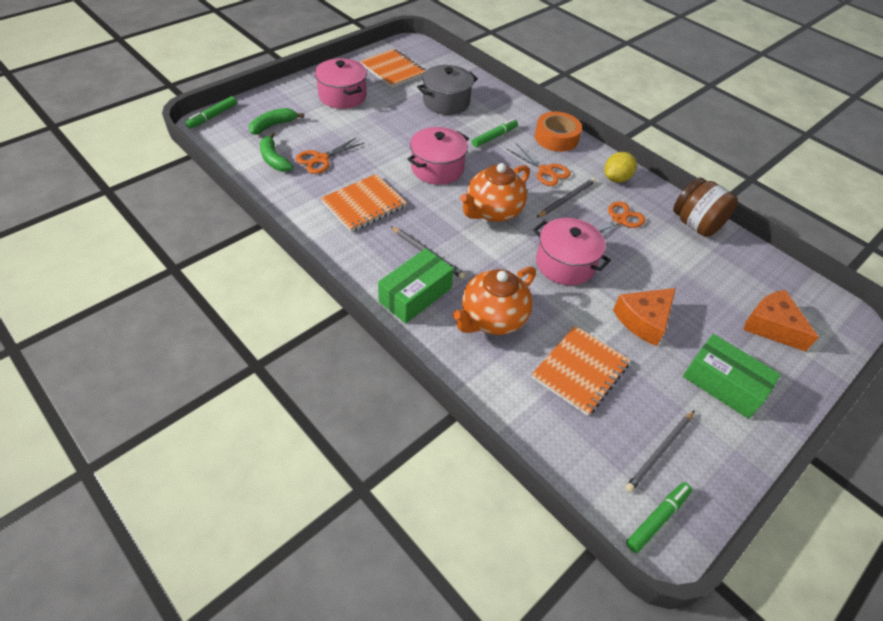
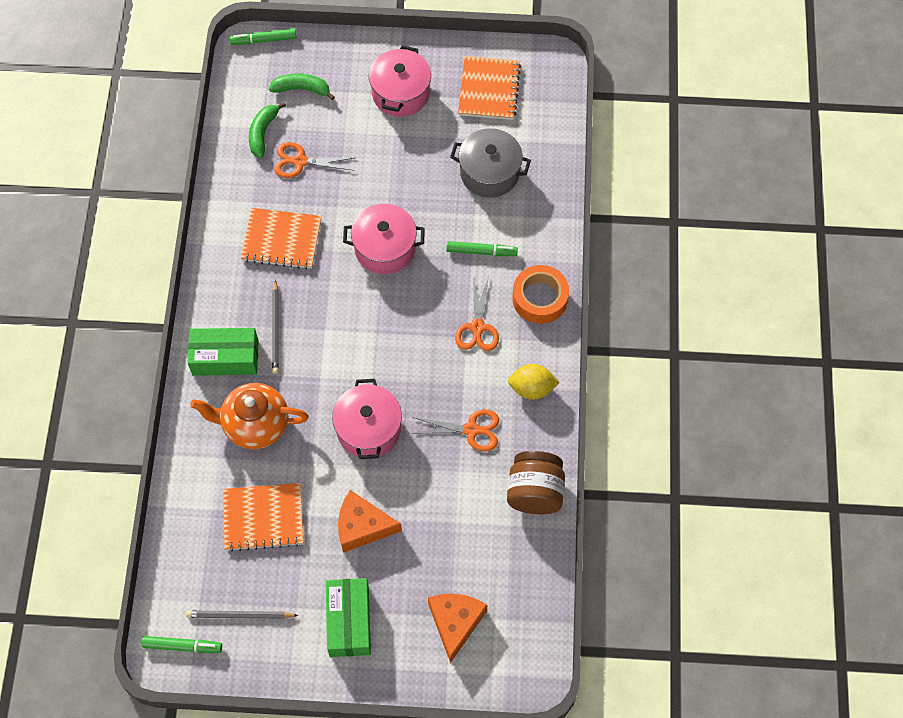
camera: 50 degrees right, 15 degrees up
(492, 211) = (375, 331): orange teapot -> none
(566, 199) = (455, 371): grey pencil -> none

